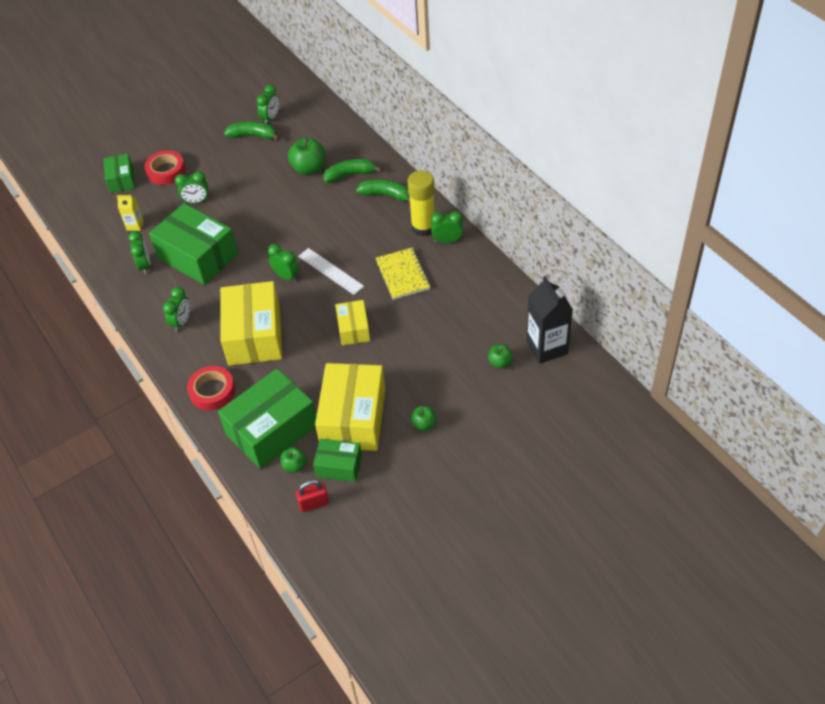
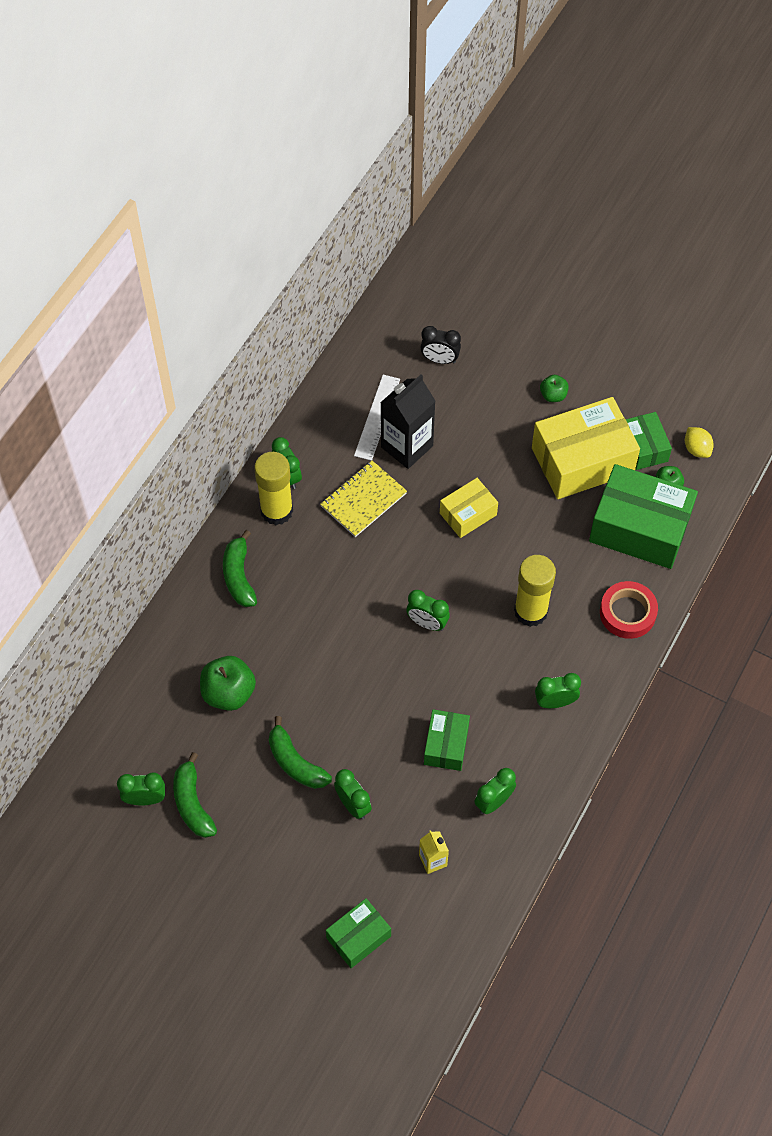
camera: 120 degrees left, 10 degrees up
(166, 171) = (314, 883): red tape -> none
(198, 256) = (446, 745): green box -> green box, size x0.54
(254, 335) = (530, 611): yellow box -> yellow glue stick
(286, 276) = (427, 623): green clock -> green clock turned 75 degrees counterclockwise
(314, 503) = (696, 449): red padlock -> yellow lemon
(330, 271) = (395, 578): white ruler -> white ruler (377, 417)
(350, 175) = (219, 636): green banana -> green banana (295, 762)
(500, 362) = (440, 360): green apple -> black clock
(546, 347) = (398, 326): black carton -> black carton (407, 446)

